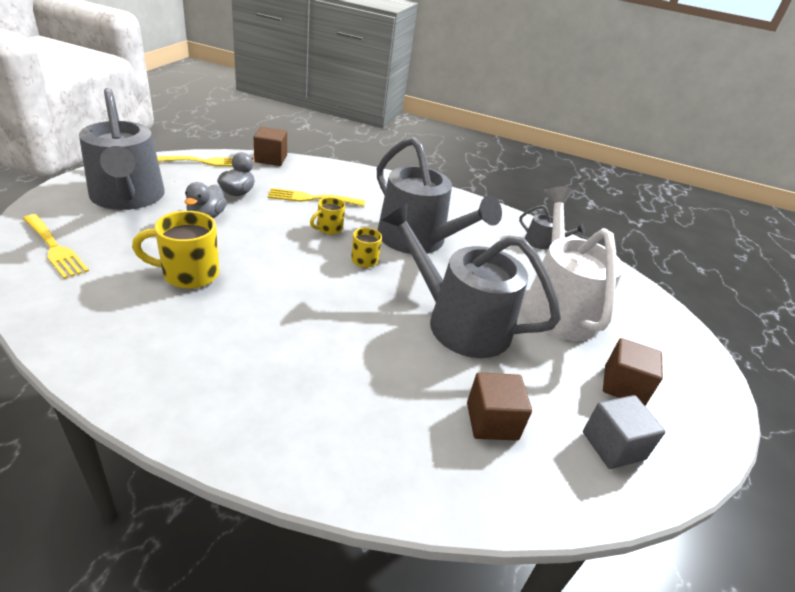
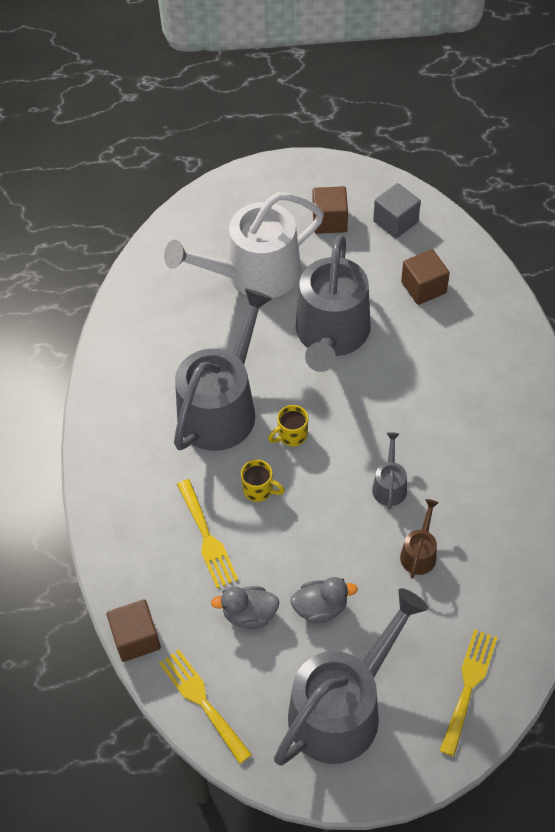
camera: 105 degrees left, 20 degrees up
(188, 274) = (419, 553): yellow mug -> brown watering can
(542, 243) = (145, 305): grey watering can -> grey watering can (389, 485)

